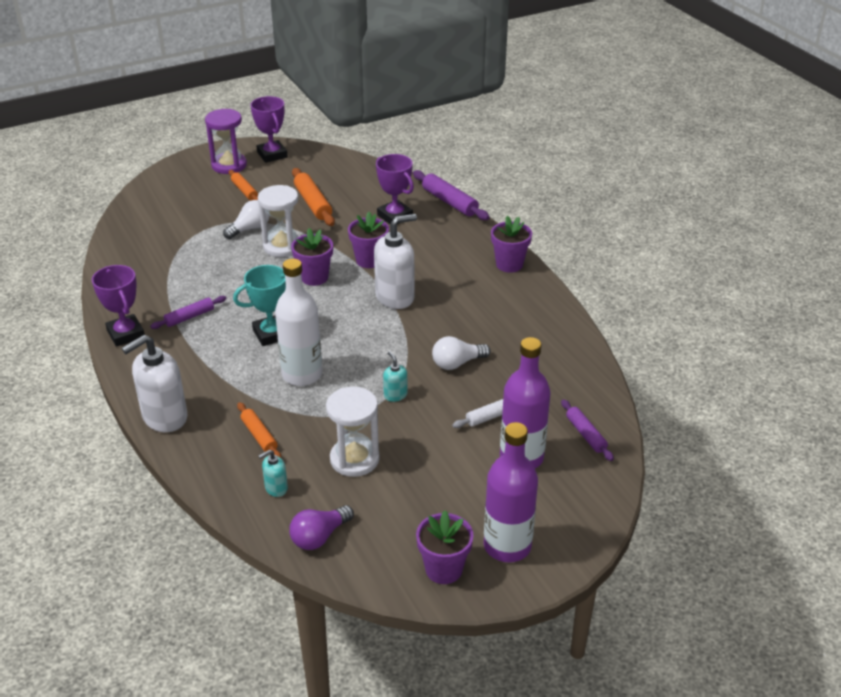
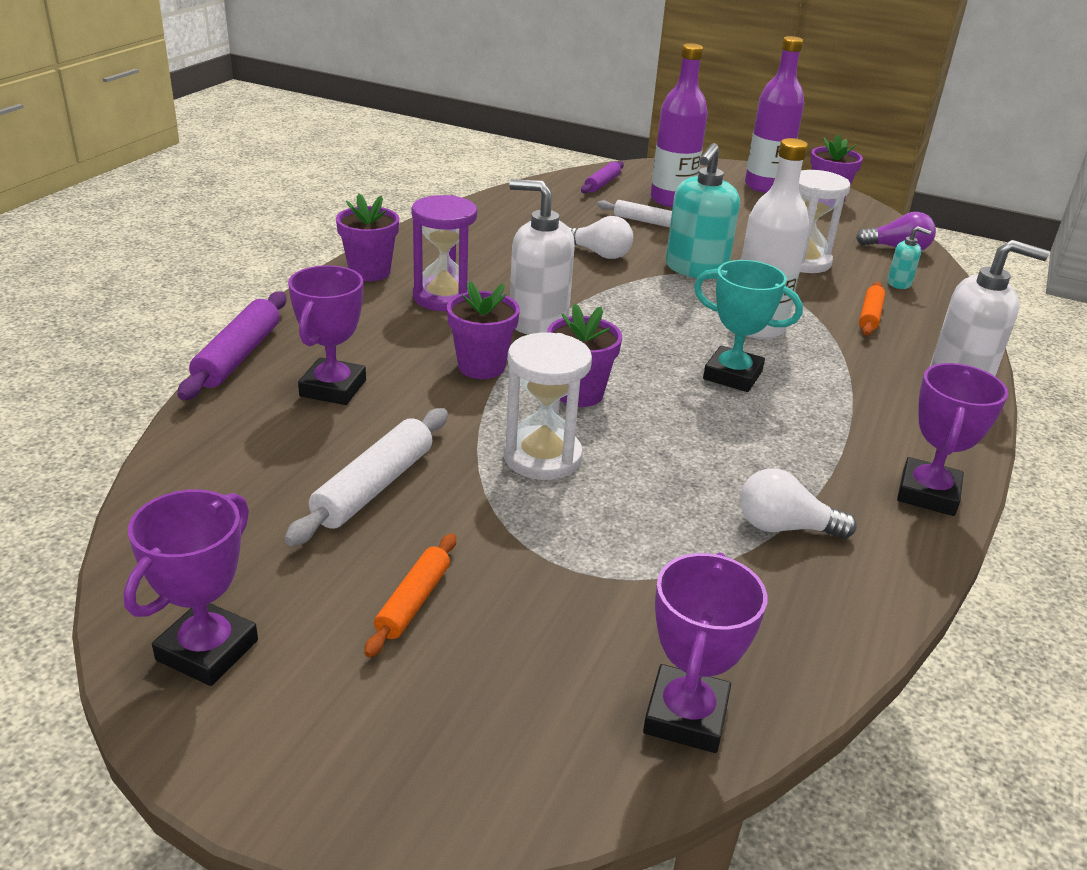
camera: 130 degrees left, 5 degrees down
(135, 216) = (685, 716): none -> purple trophy
(189, 317) = (810, 456): purple rolling pin -> none
(229, 165) = (320, 699): purple hourglass -> purple hourglass (444, 297)
(250, 229) = (535, 519): white light bulb -> white light bulb (784, 527)
(313, 203) = (374, 487): orange rolling pin -> white rolling pin
(395, 395) = (695, 269): turquoise soap dispenser -> turquoise soap dispenser, size x2.10

